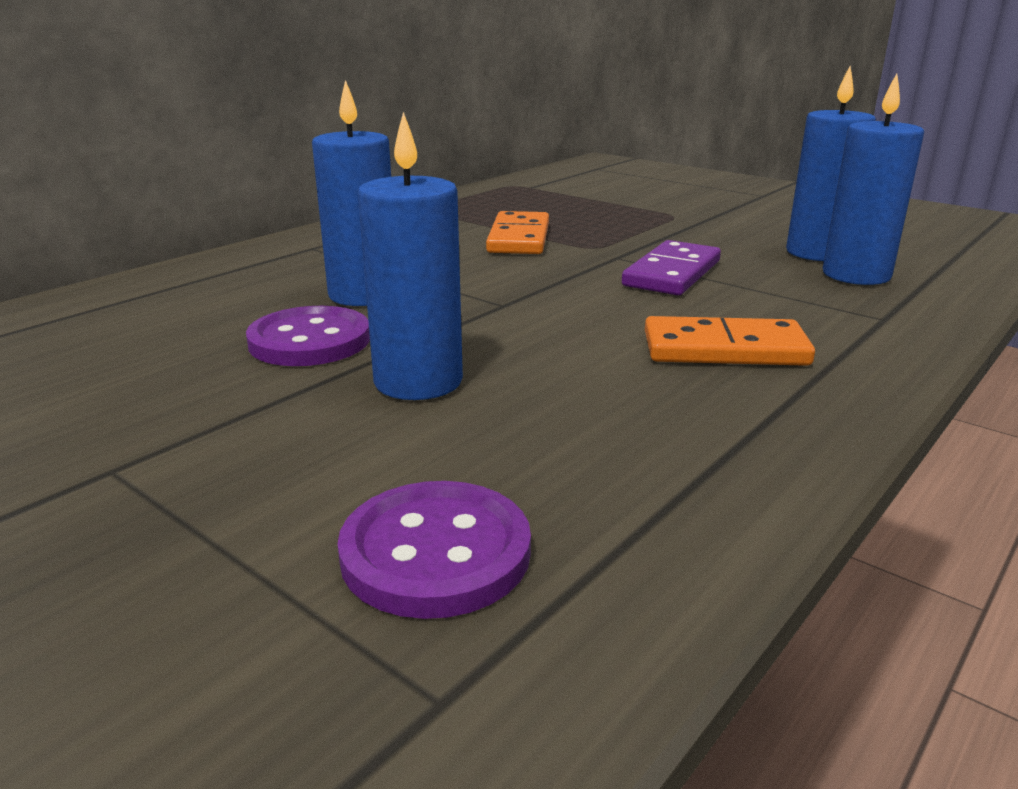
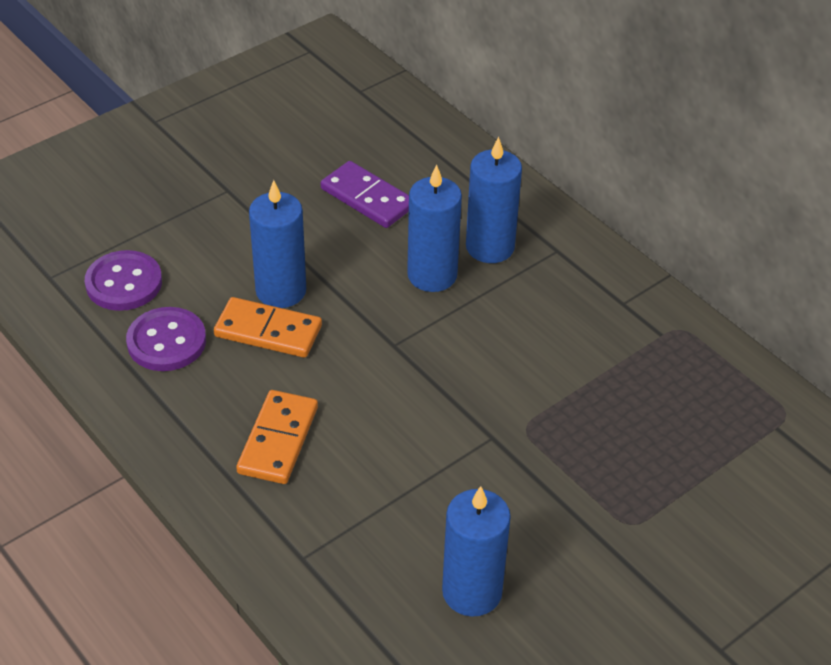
camera: 100 degrees right, 20 degrees up
(310, 341) = (355, 249): purple button -> purple button (166, 341)
(519, 238) = (560, 381): orange domino -> orange domino (268, 331)
(672, 273) = (436, 461): purple domino -> purple domino (367, 198)
(856, 275) = (402, 590): blue candle -> blue candle (490, 247)

